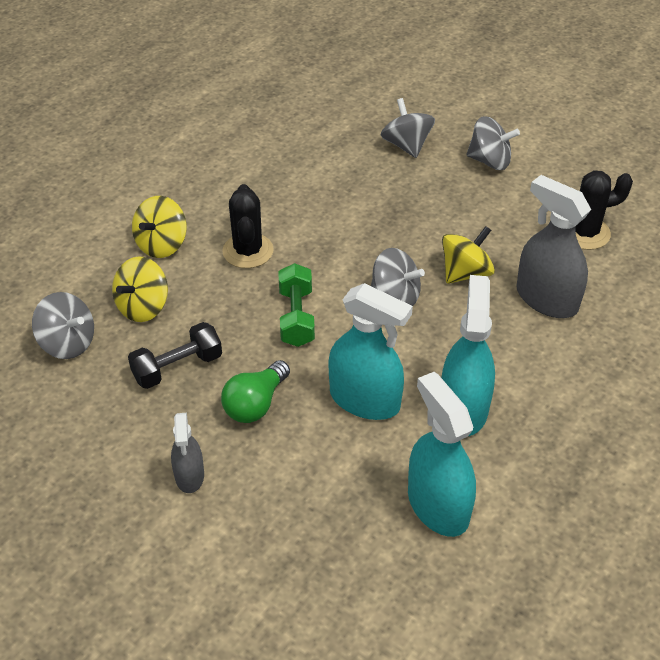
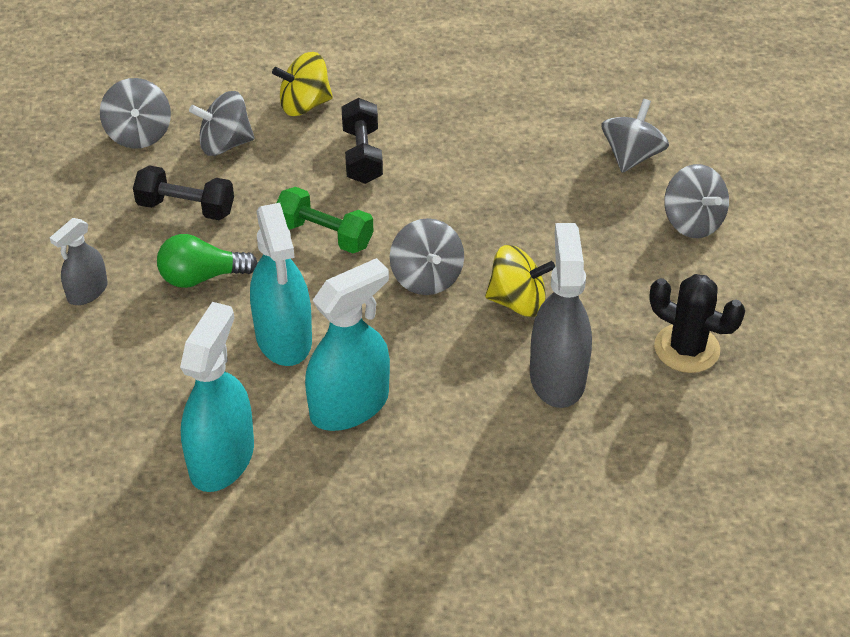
camera: 45 degrees right, 0 degrees up
(143, 307) = (225, 144): yellow spinning top -> grey spinning top
(248, 251) = (362, 155): black cactus -> black dumbbell
(296, 317) = (324, 235): green dumbbell -> green dumbbell turned 75 degrees clockwise

